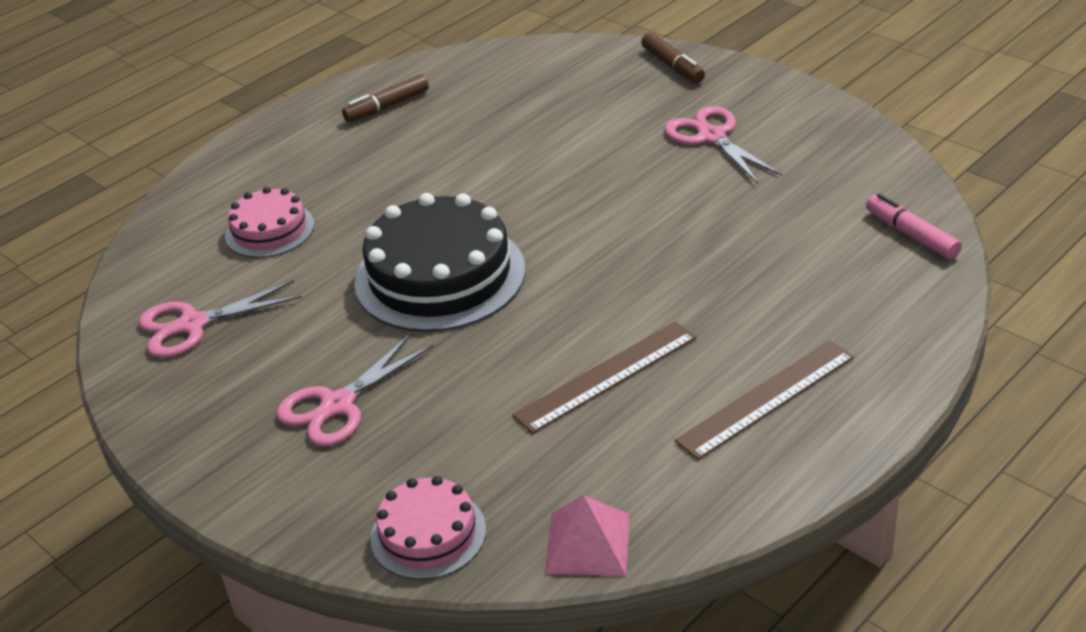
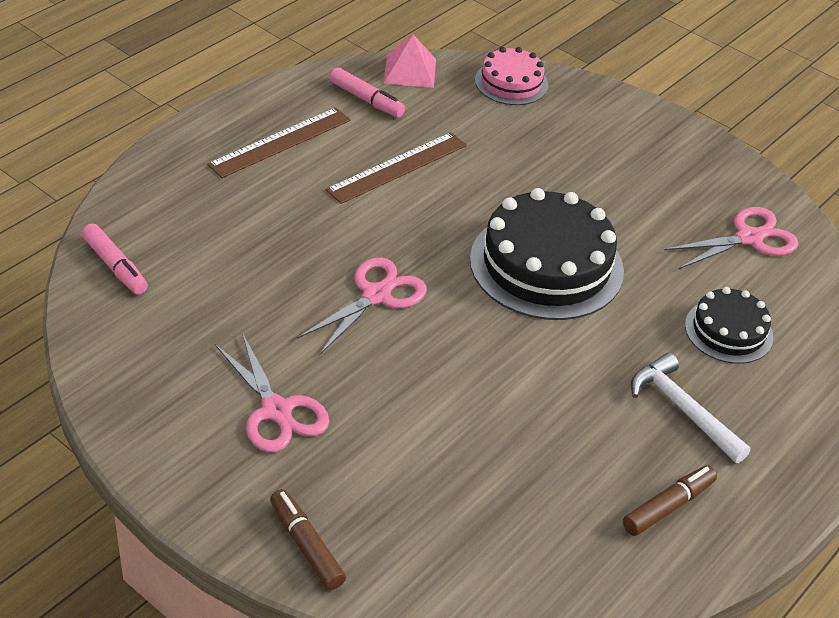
camera: 170 degrees right, 5 degrees up
(269, 230) = (728, 331): pink cake -> black cake
(337, 405) = (599, 164): pink scissors -> pink scissors (376, 295)
(346, 166) = (683, 409): none -> white hammer
(653, 480) = (366, 100): none -> pink marker

